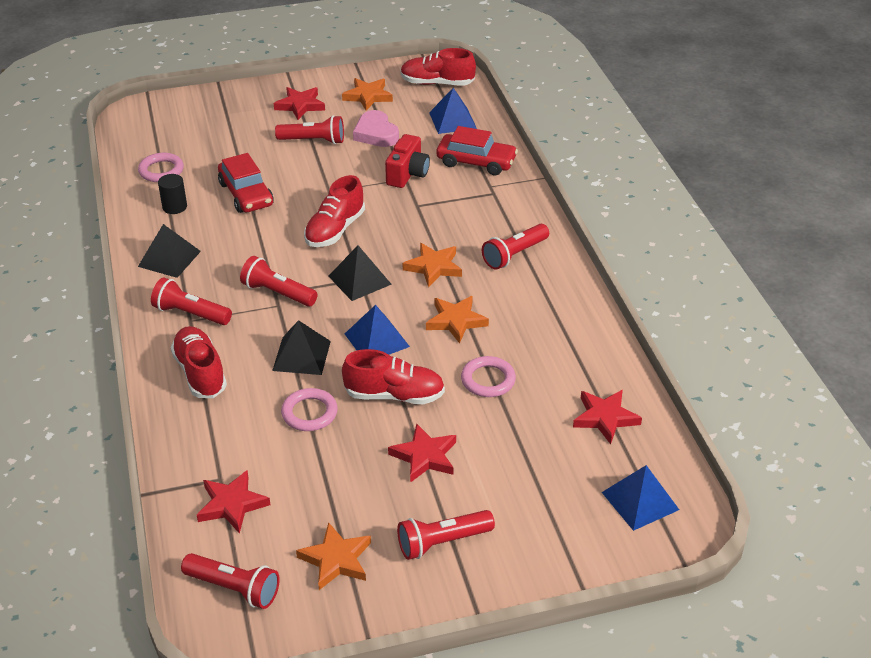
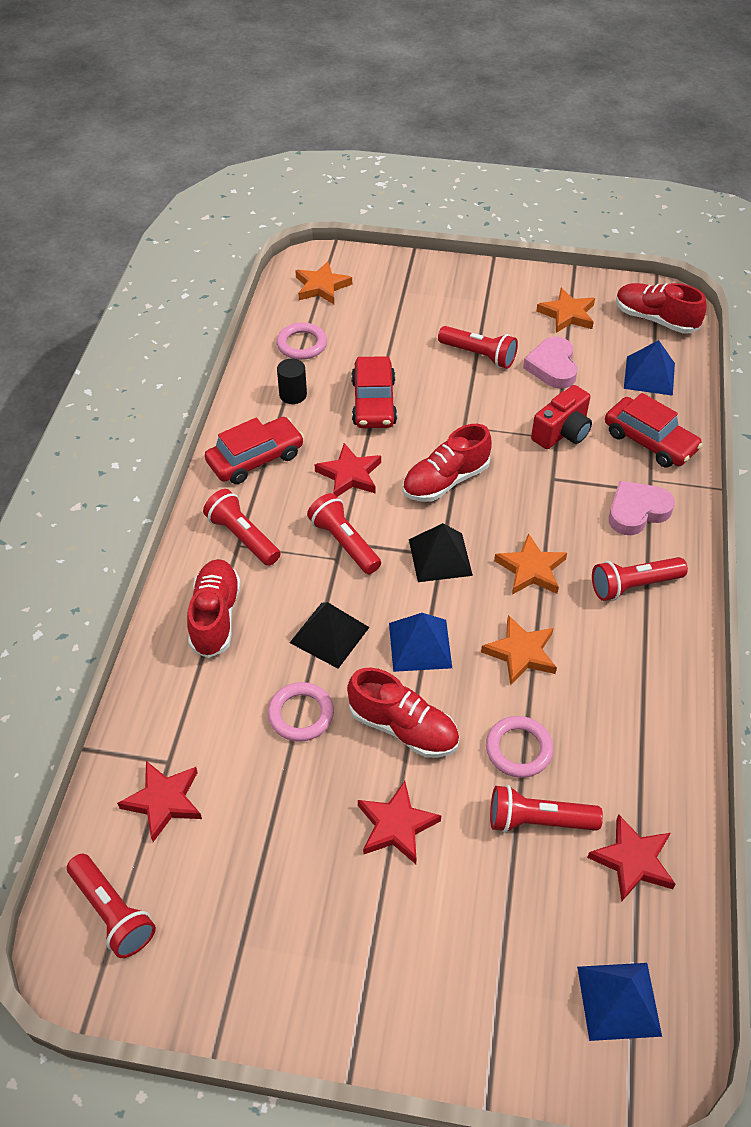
camera: 25 degrees right, 10 degrees up
(169, 258) = (255, 459): black pyramid -> red car
(300, 105) = (487, 304): red star -> red star (350, 475)
(336, 559) = (234, 923): orange star -> orange star (322, 286)
(442, 542) = (358, 954): red flashlight -> red flashlight (538, 821)
(491, 208) = (637, 511): none -> pink heart

